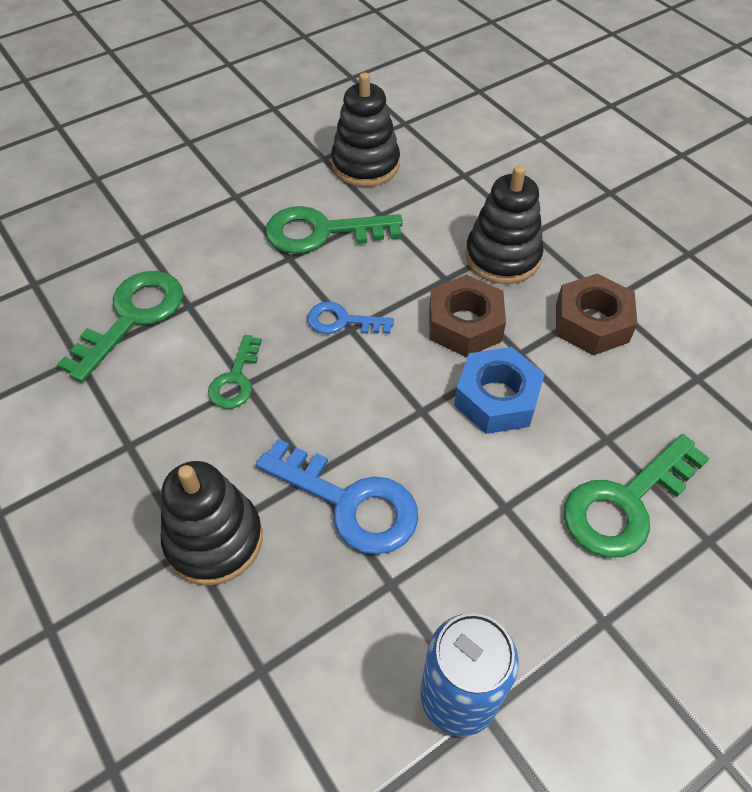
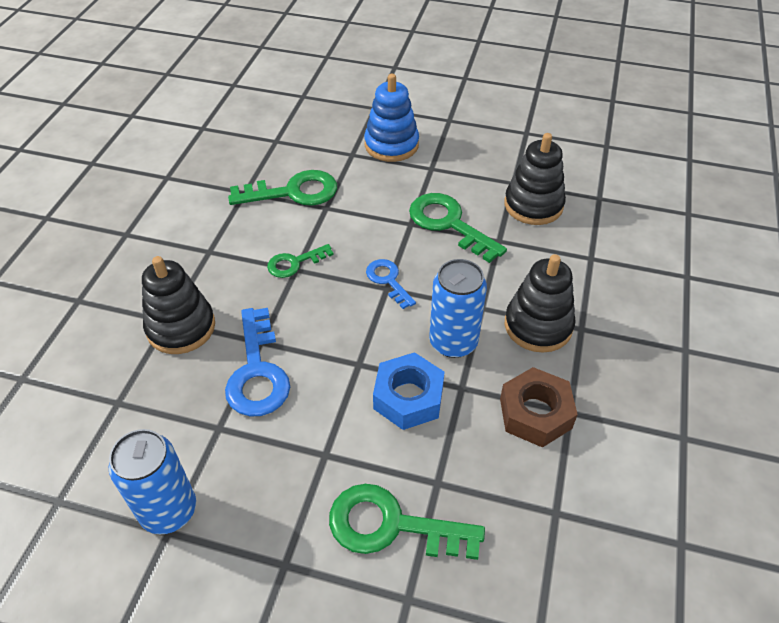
camera: 50 degrees right, 5 degrees down
(166, 201) = (391, 145): none -> blue stacking toy
(464, 324) = (453, 342): brown nut -> blue can

